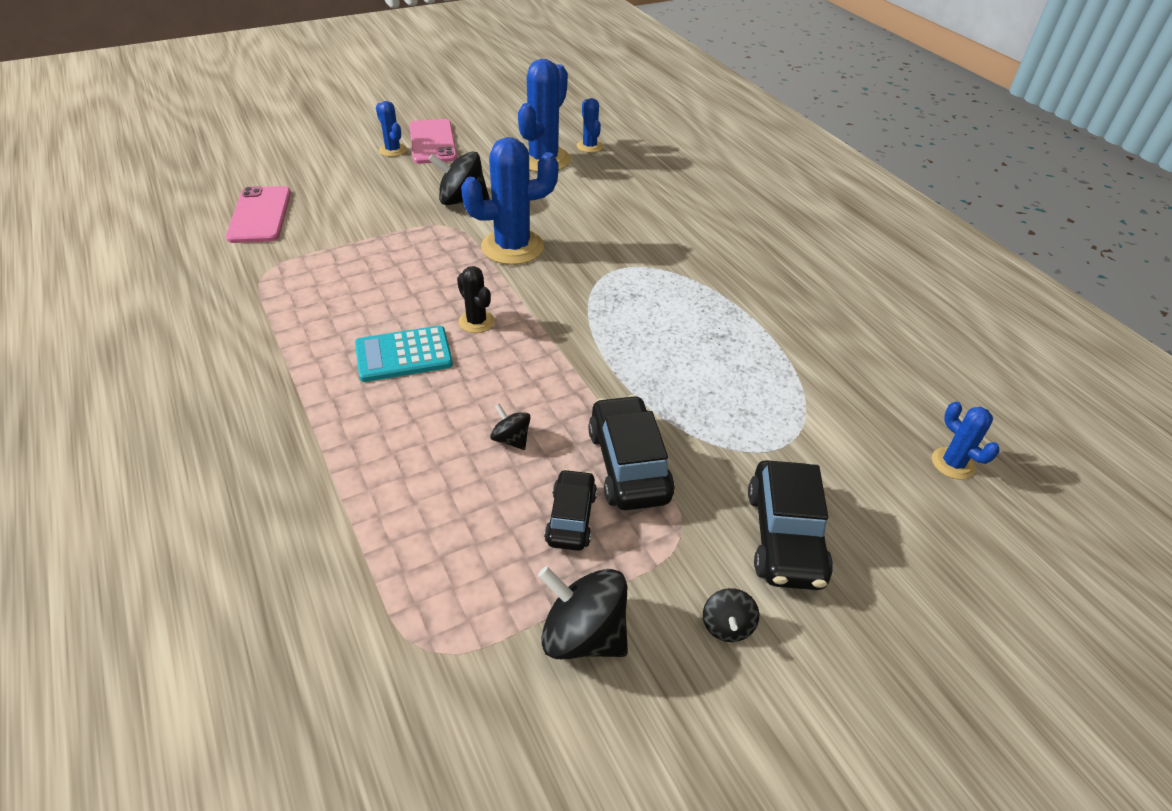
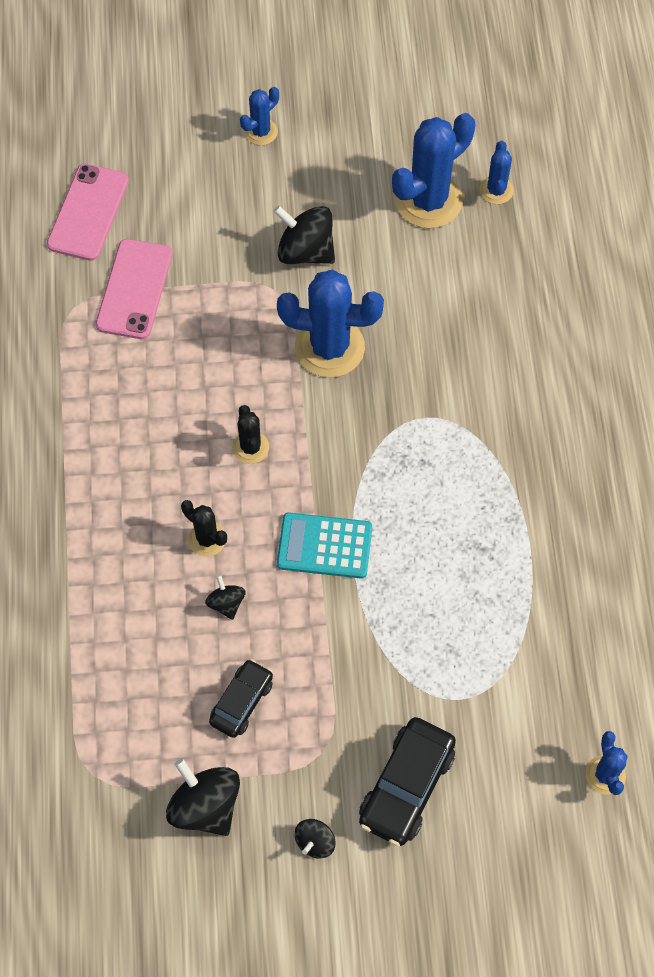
camera: 25 degrees right, 20 degrees up
(393, 150) = (261, 132): blue cactus -> blue cactus turned 60 degrees clockwise
(403, 355) = (168, 469): turquoise calculator -> turquoise calculator (324, 546)
(432, 142) = (312, 128): pink phone -> pink phone (134, 289)
(466, 395) = (207, 539): none -> black cactus
(628, 465) = (314, 667): black car -> none

